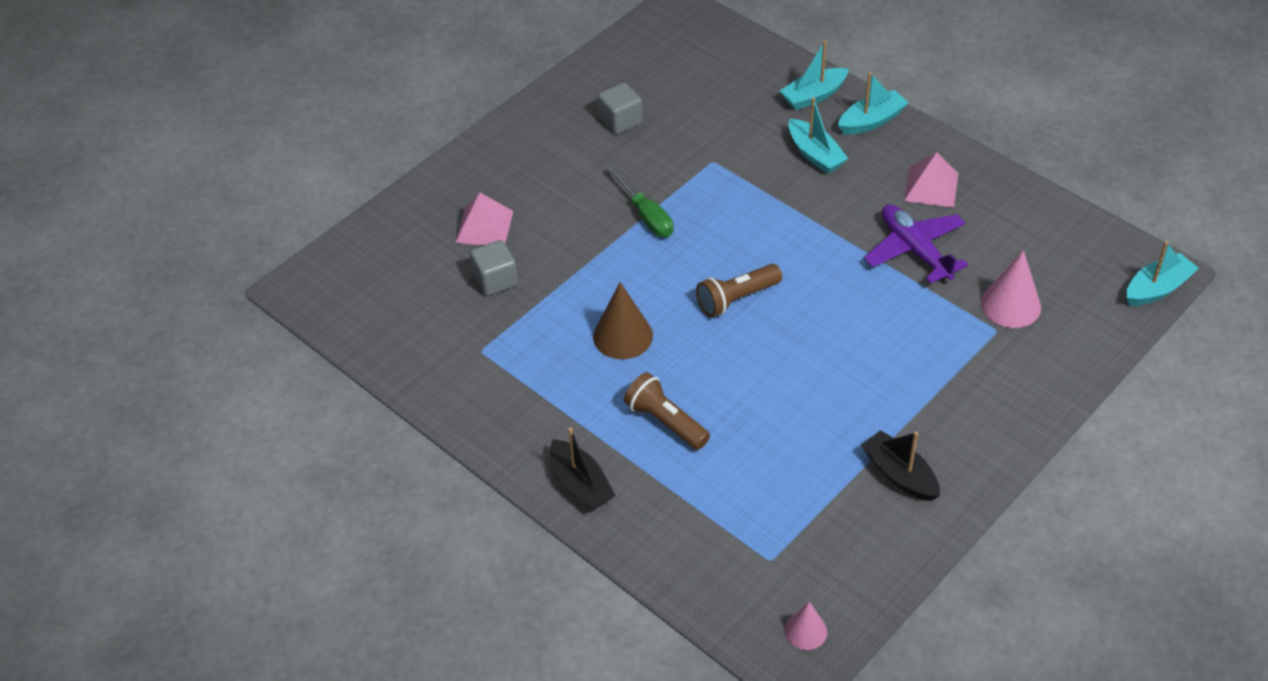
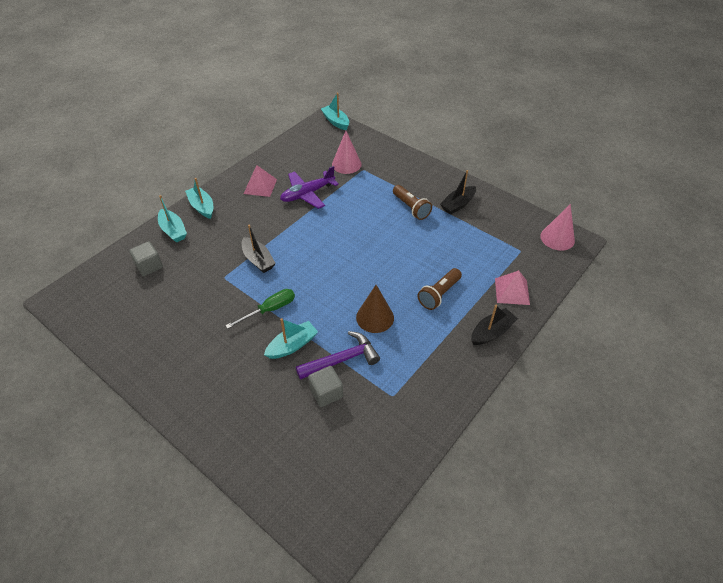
camera: 95 degrees left, 0 degrees up
(484, 226) = (272, 405): pink pyramid -> pink pyramid (512, 291)
(548, 296) = (342, 359): none -> purple hammer
(620, 121) = (173, 327): grey cube -> grey cube (149, 266)
(736, 299) = (343, 264): brown flashlight -> brown flashlight (411, 208)
(748, 196) = (258, 260): none -> black boat
(806, 631) = (557, 238): pink cone -> pink cone, size x1.63
(815, 154) = (226, 230): turquoise boat -> turquoise boat (292, 345)

